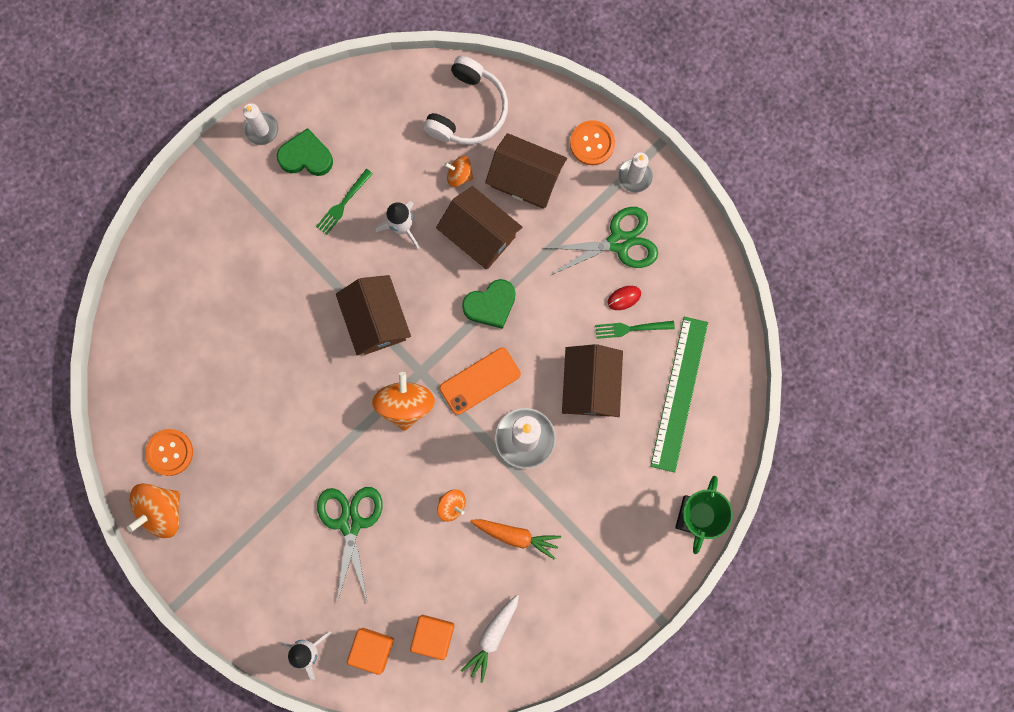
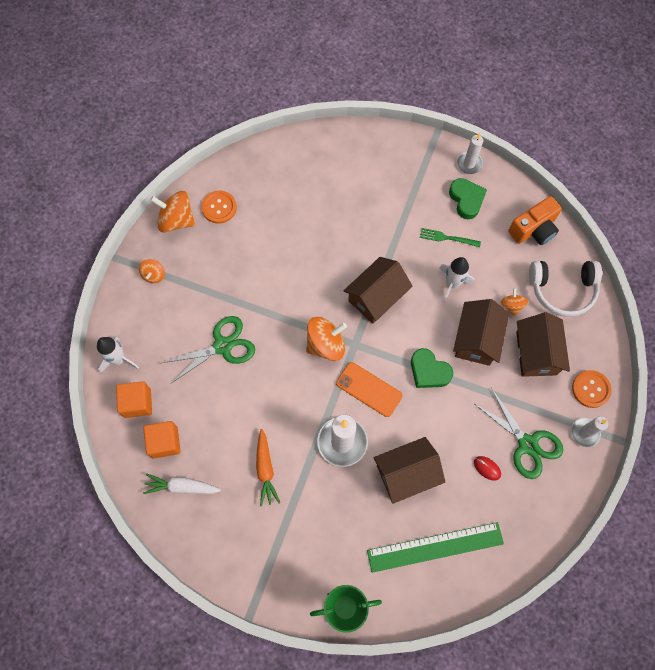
camera: 65 degrees right, 10 degrees down
(381, 101) = (534, 229): none -> orange camera
(451, 505) = (267, 411): orange spinning top -> orange spinning top (154, 275)
(631, 328) = (466, 484): green fork -> none

